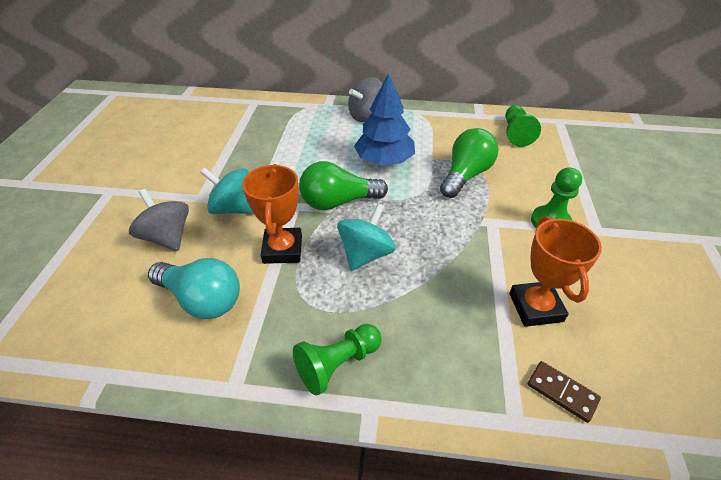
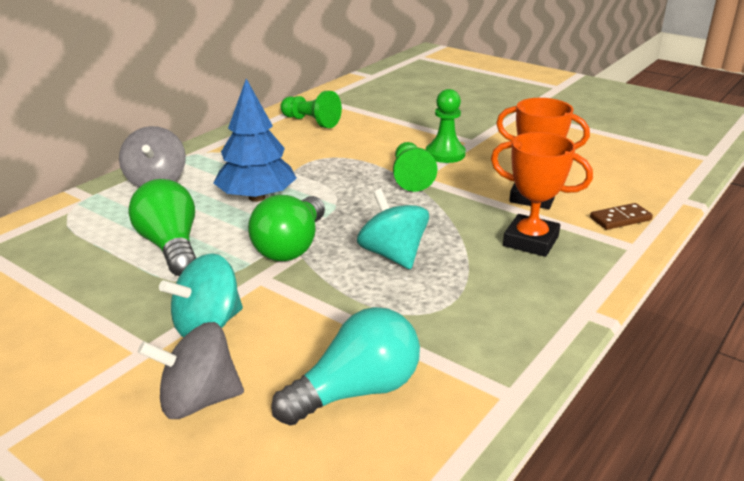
camera: 60 degrees left, 15 degrees down
(282, 249) = (330, 306): orange trophy -> orange trophy (530, 241)
(337, 364) = (525, 316): green pawn -> green pawn (410, 177)
(465, 175) = (339, 165): green light bulb -> green light bulb (170, 246)

